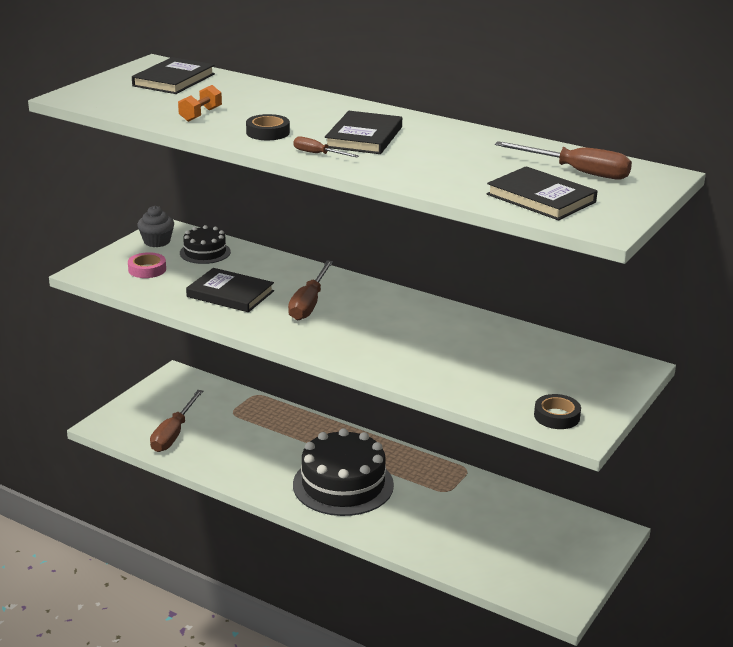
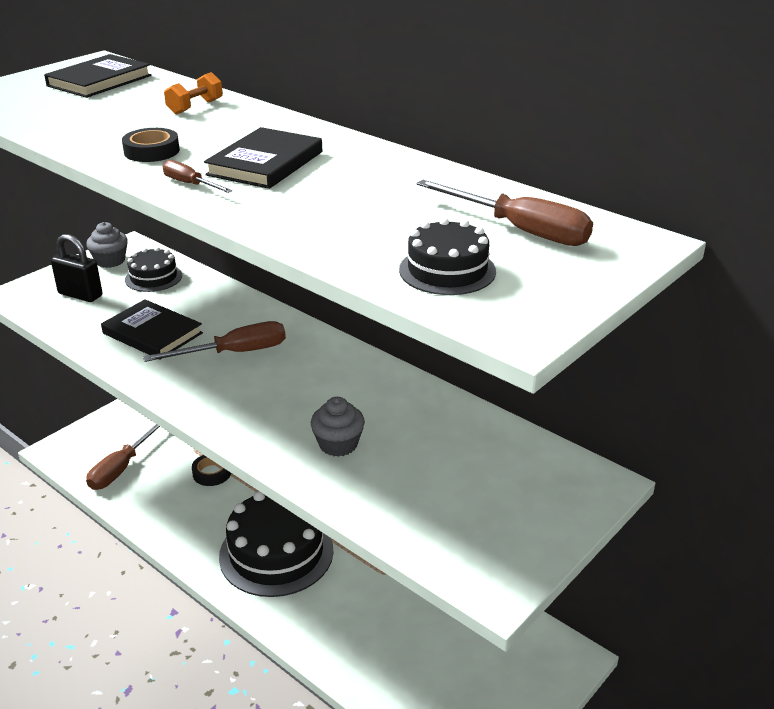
camera: 10 degrees right, 5 degrees up
(147, 269) = (80, 295): pink tape -> black padlock
(200, 115) = (91, 124): orange dumbbell -> orange dumbbell (195, 107)
(309, 303) = (234, 353): brown screwdriver -> brown screwdriver turned 135 degrees counterclockwise
(427, 358) = (338, 444): none -> grey cupcake
(541, 198) = (447, 270): black book -> black cake
(556, 416) = (471, 554): black tape -> black tape (212, 473)

